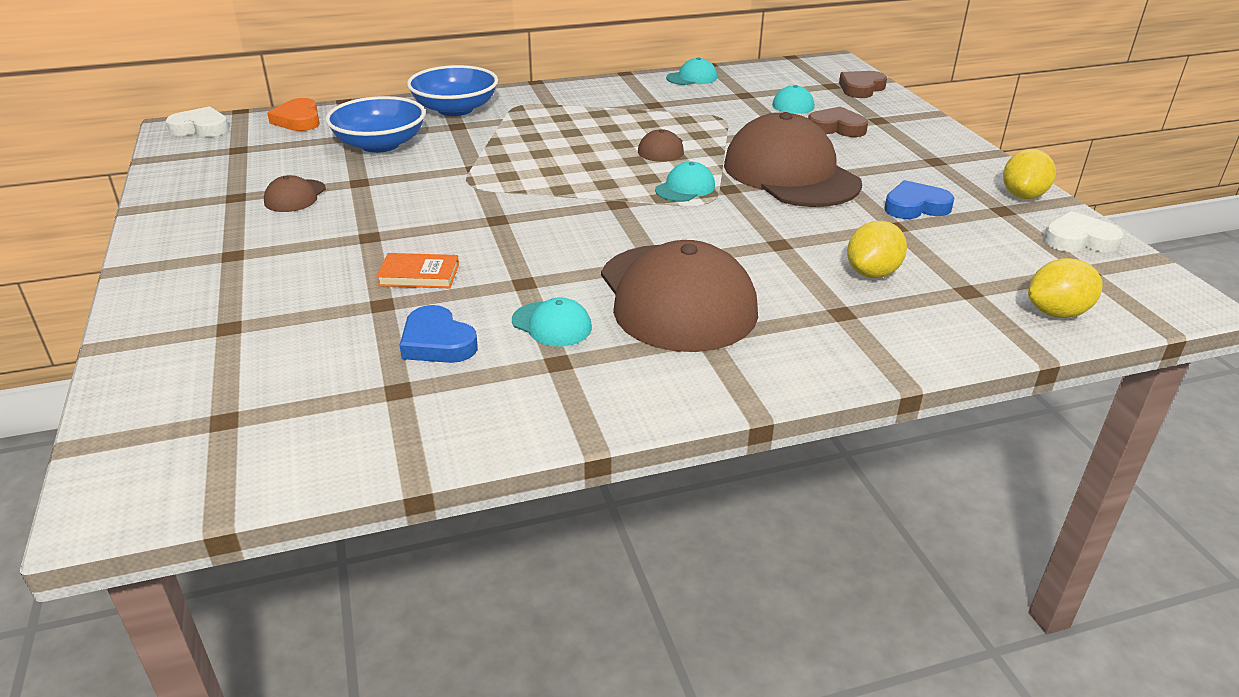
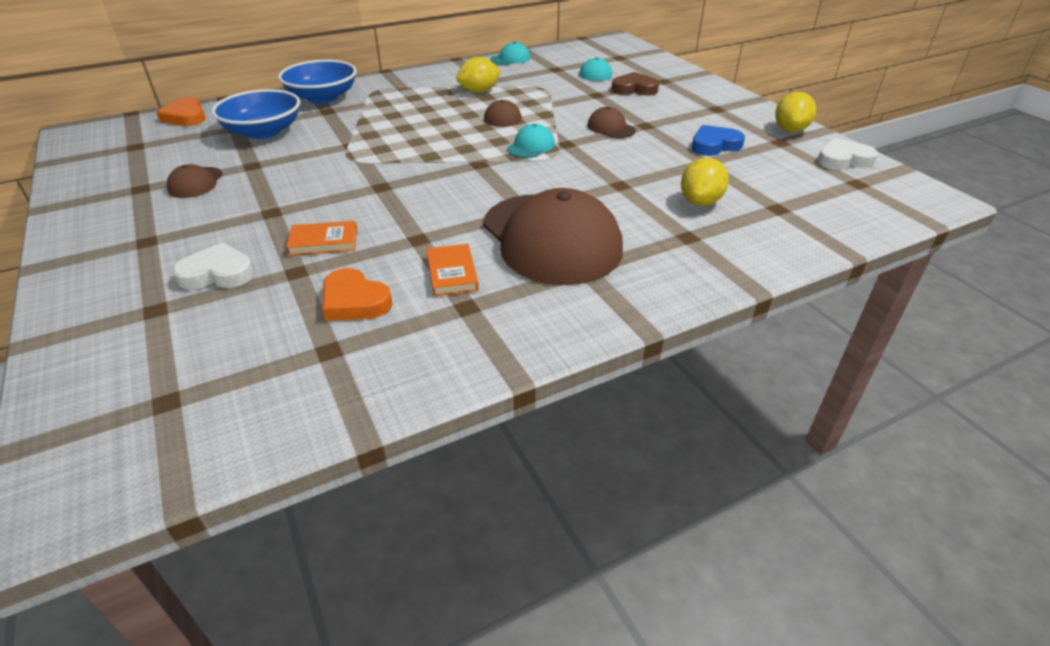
camera: 10 degrees left, 5 degrees up
(201, 128) = (96, 130): white heart -> white heart (218, 273)
(437, 342) = (354, 301): blue heart -> orange heart
(552, 324) = (452, 273): turquoise cap -> orange book
(790, 174) = (611, 128): brown cap -> brown cap, size x0.43
(861, 88) = (642, 58): brown heart -> none
(1057, 313) = (850, 219): yellow lemon -> yellow lemon (479, 91)

